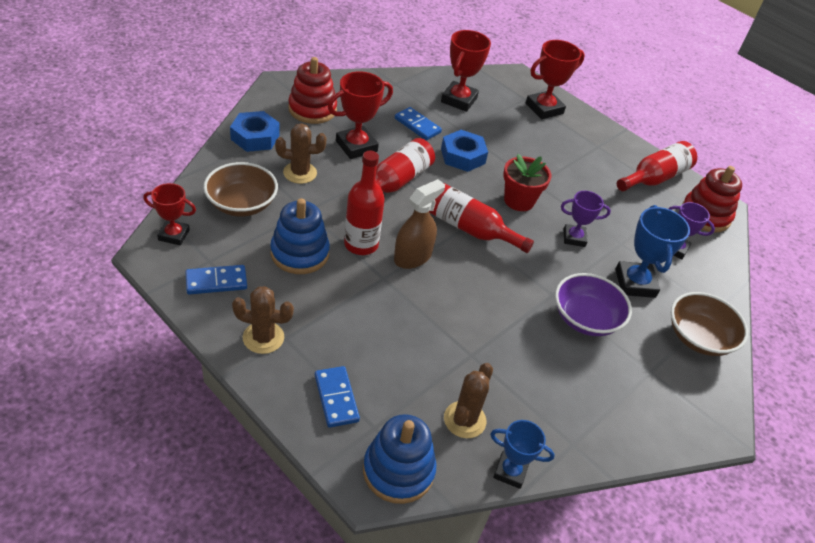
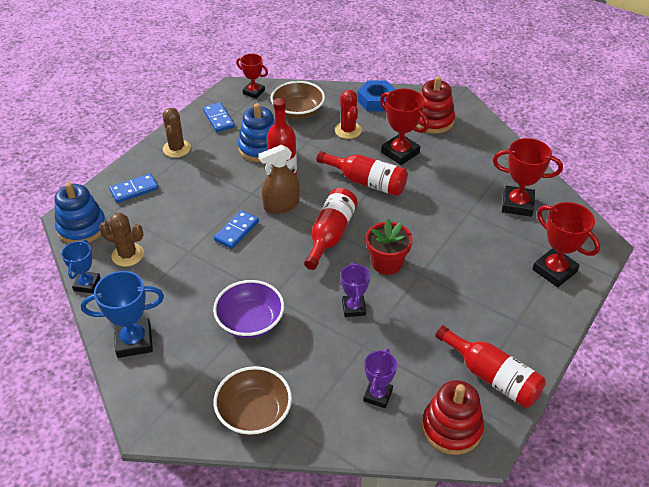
camera: 85 degrees right, 0 degrees up
(174, 235) = (254, 92): red trophy -> red trophy turned 60 degrees counterclockwise
(300, 173) = (348, 130): brown cactus -> red cactus
(412, 257) = (281, 205): brown spray bottle -> brown spray bottle turned 120 degrees clockwise
(417, 125) = (455, 183): blue domino -> blue domino (237, 231)
(462, 156) = (429, 218): blue nut -> none
(635, 283) = (310, 359): blue trophy -> blue trophy (134, 341)

